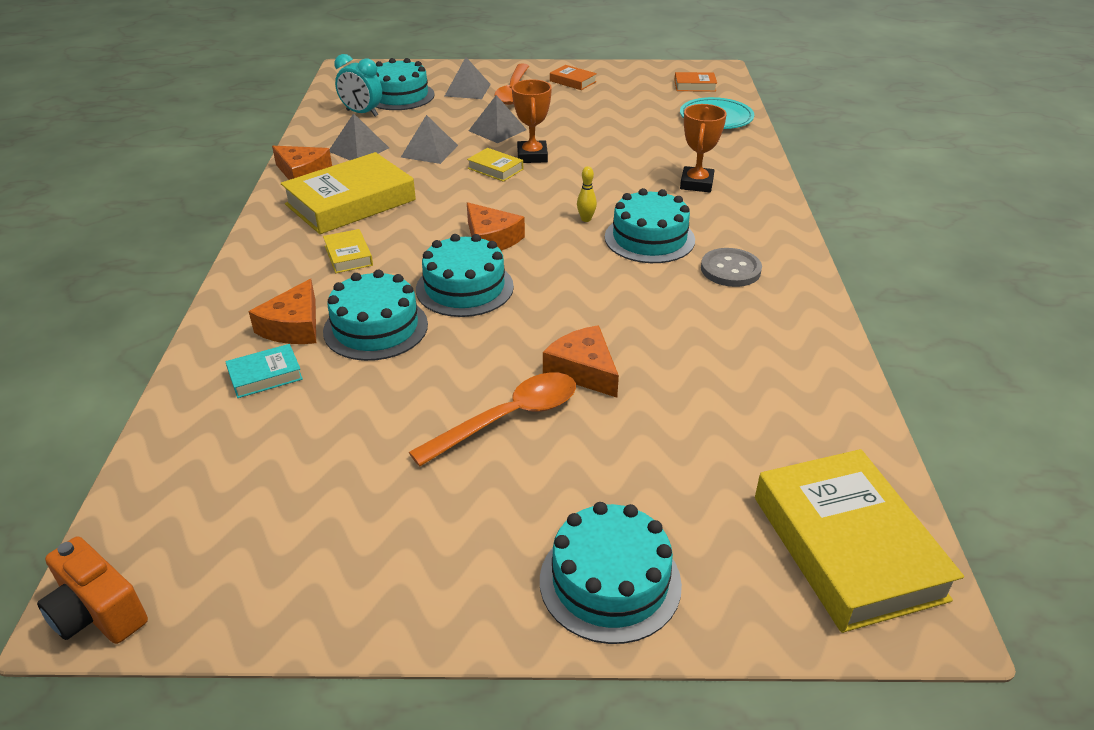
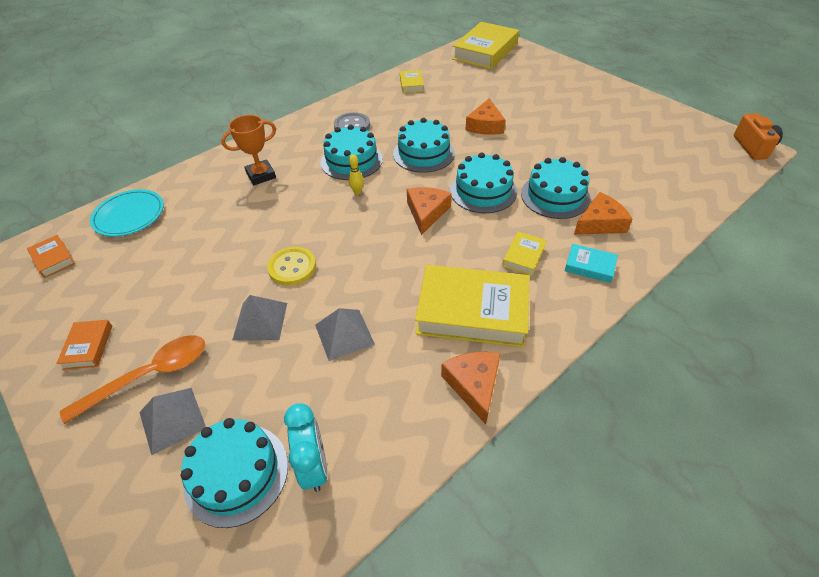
camera: 130 degrees left, 10 degrees up
(265, 375) = (636, 202): turquoise book -> turquoise book (589, 266)
(358, 149) = (392, 388): grey pyramid -> none
(495, 169) = (334, 272): yellow book -> yellow book (411, 84)
(509, 418) = (539, 126): orange spoon -> none
(532, 156) = (292, 267): orange trophy -> yellow button
(610, 581) = (564, 76): turquoise cake -> turquoise cake (423, 153)

